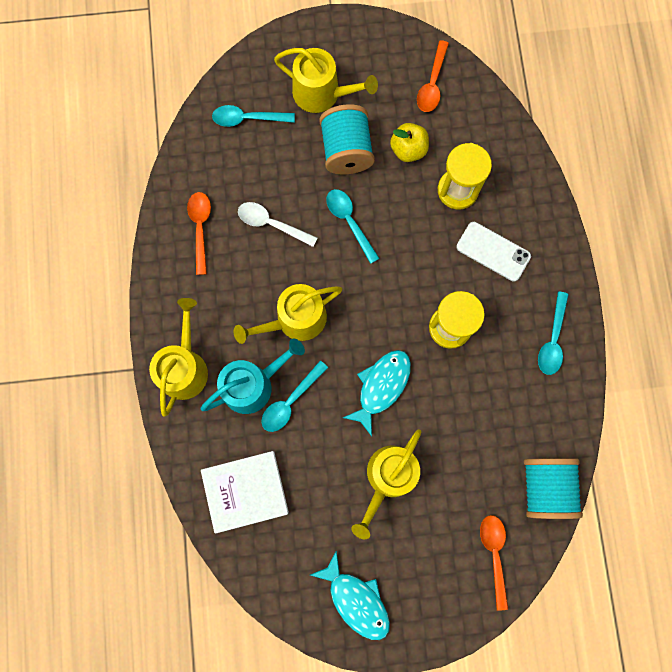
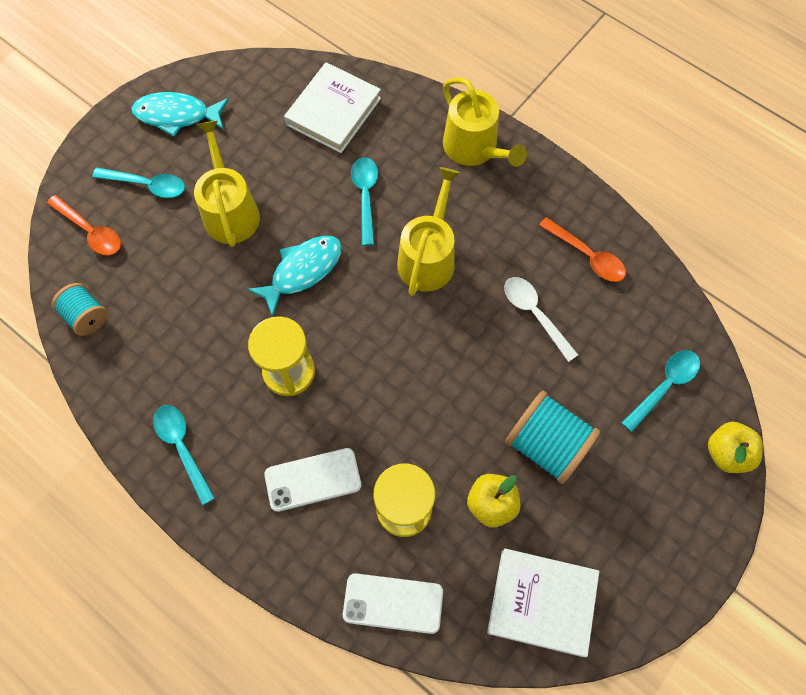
camera: 135 degrees right, 10 degrees down
(253, 384) = (408, 182): turquoise watering can -> none
(257, 59) = (726, 453): none -> yellow apple
(271, 224) = (535, 314): white spoon -> white spoon turned 105 degrees counterclockwise
(322, 93) = (630, 479): yellow watering can -> none
(349, 222) = (471, 380): turquoise spoon -> turquoise spoon (147, 185)
(381, 386) = (302, 271): turquoise fish -> turquoise fish turned 120 degrees counterclockwise
(432, 83) = (541, 602): orange spoon -> white book
(508, 151) = (393, 603): none -> white phone
(545, 487) = (86, 316): turquoise spool -> turquoise spool, size x0.61

